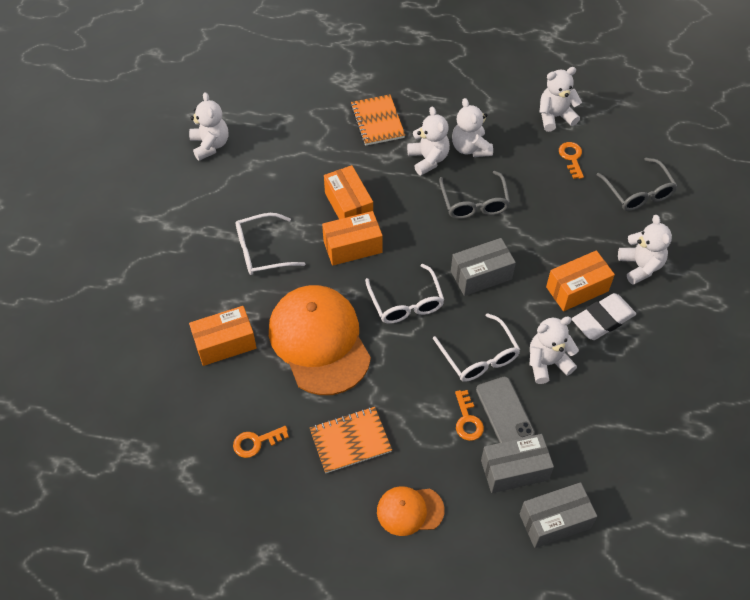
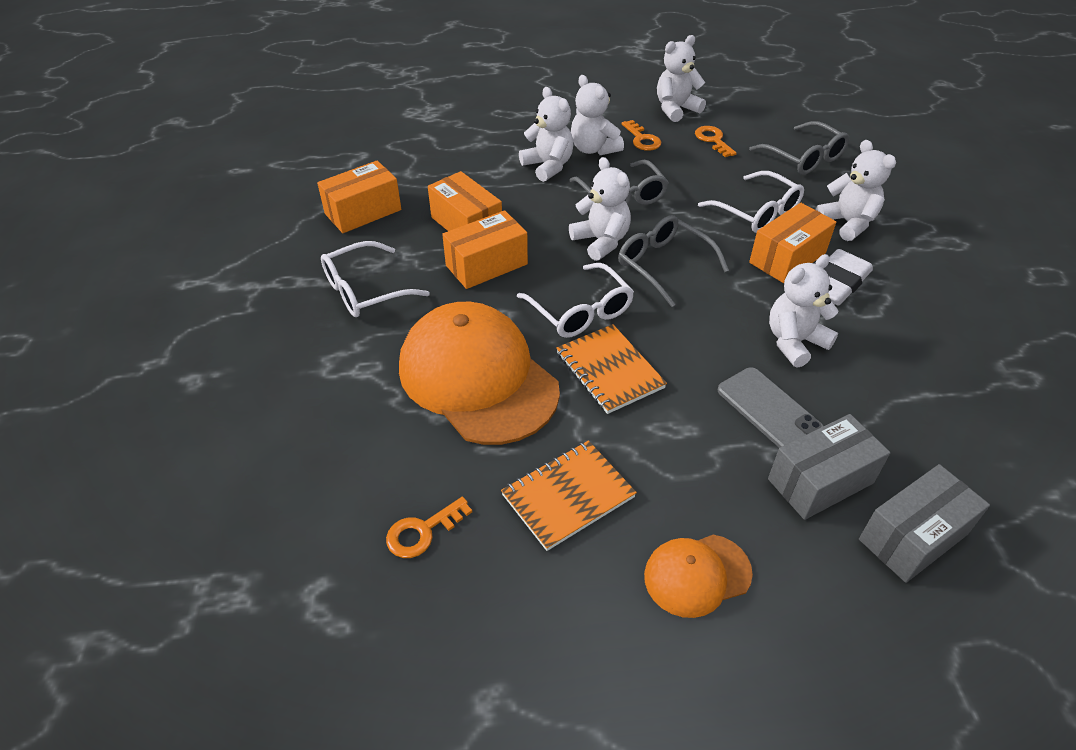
camera: 15 degrees left, 10 degrees down
(210, 145) = (266, 194): white teddy bear -> white teddy bear (601, 241)
(225, 343) = (339, 408): orange box -> orange box (363, 212)
(377, 121) = (473, 142): orange notebook -> orange notebook (609, 370)
(467, 420) = (724, 431): orange key -> orange key (642, 139)
(479, 357) = (704, 353): white glasses -> white glasses (757, 212)
(481, 275) = (663, 265): grey box -> grey glasses

